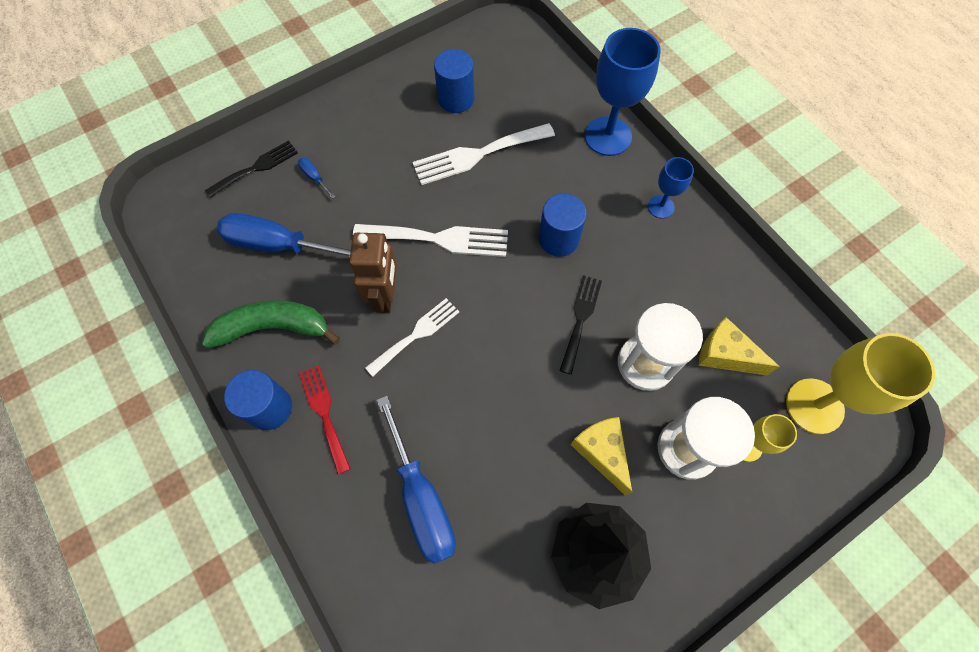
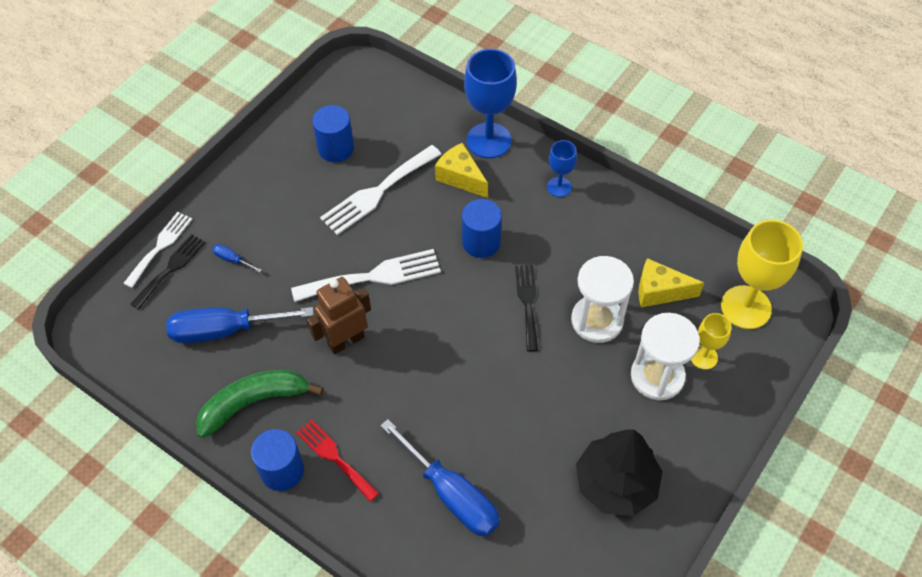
camera: 20 degrees left, 10 degrees down
(385, 295) = (346, 341): brown robot -> brown robot turned 105 degrees counterclockwise
(416, 334) = (388, 364): white fork -> white fork (160, 246)
(601, 452) = (588, 404): yellow cheese -> yellow cheese (460, 177)

